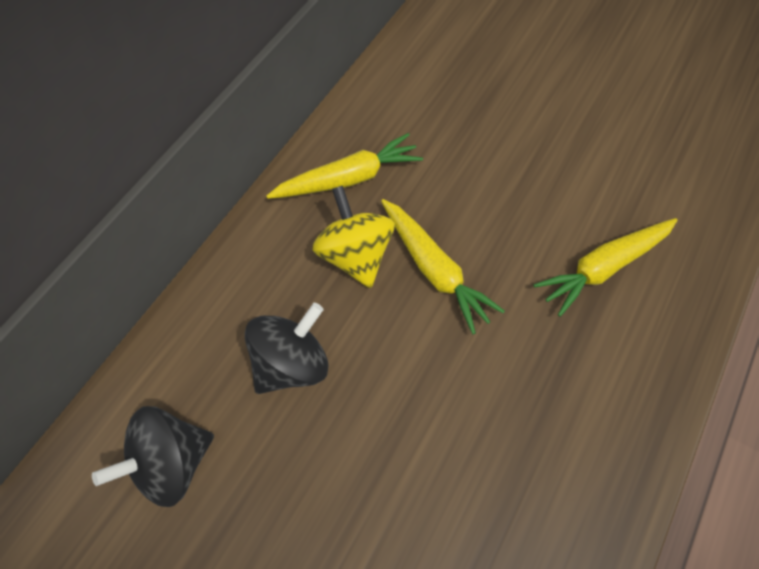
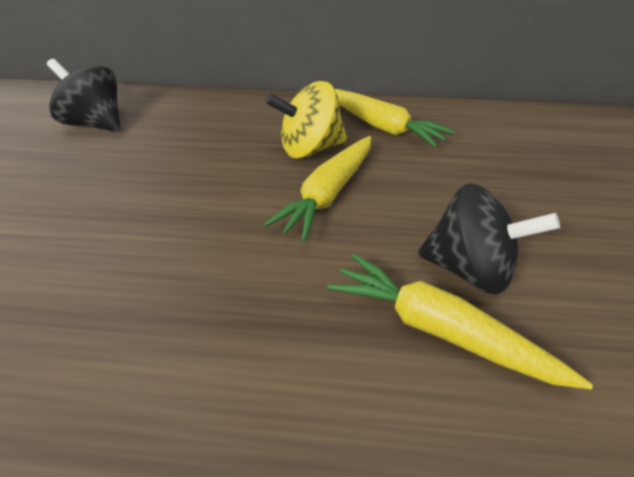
camera: 65 degrees right, 20 degrees down
(291, 363) = (192, 147): black spinning top -> black spinning top (469, 270)
(355, 255) = (310, 149): yellow spinning top -> yellow spinning top turned 150 degrees counterclockwise

